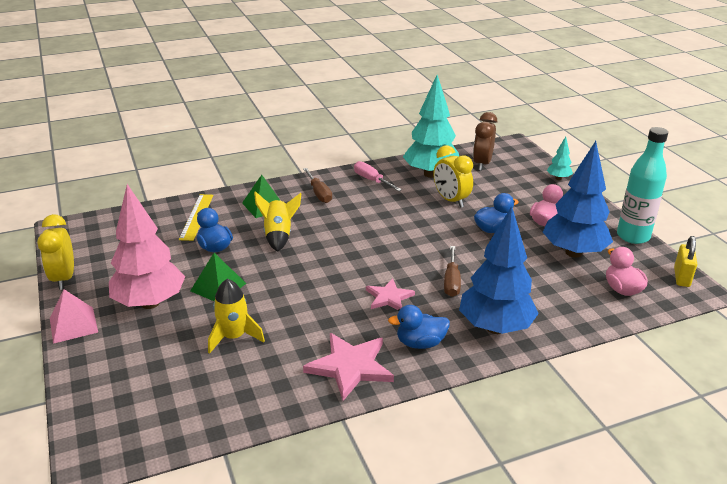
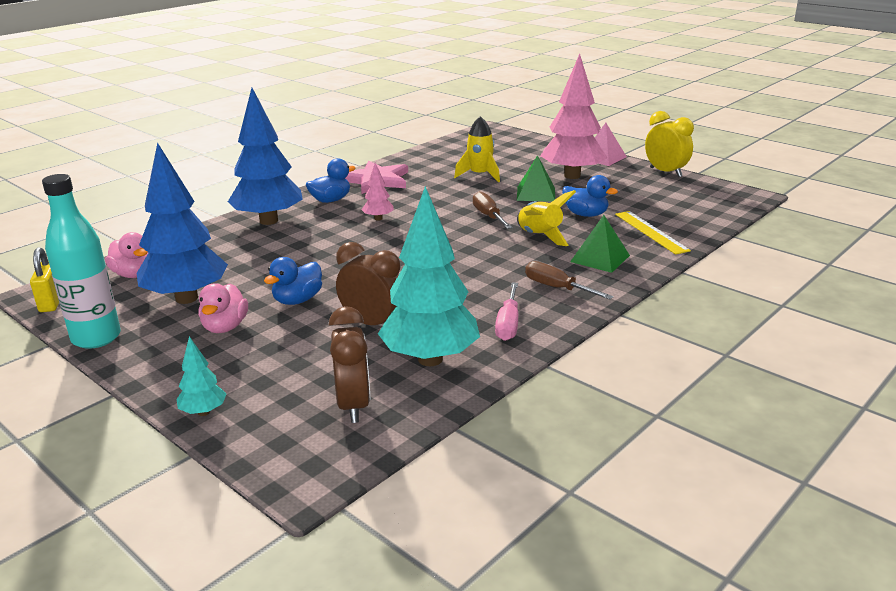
camera: 155 degrees right, 5 degrees down
(372, 180) = (508, 324): pink screwdriver -> pink screwdriver turned 75 degrees clockwise
(389, 297) = (378, 218): pink star -> pink tree
(451, 200) = (372, 324): yellow clock -> brown clock
(451, 281) = (324, 241): brown screwdriver -> brown screwdriver (489, 216)

